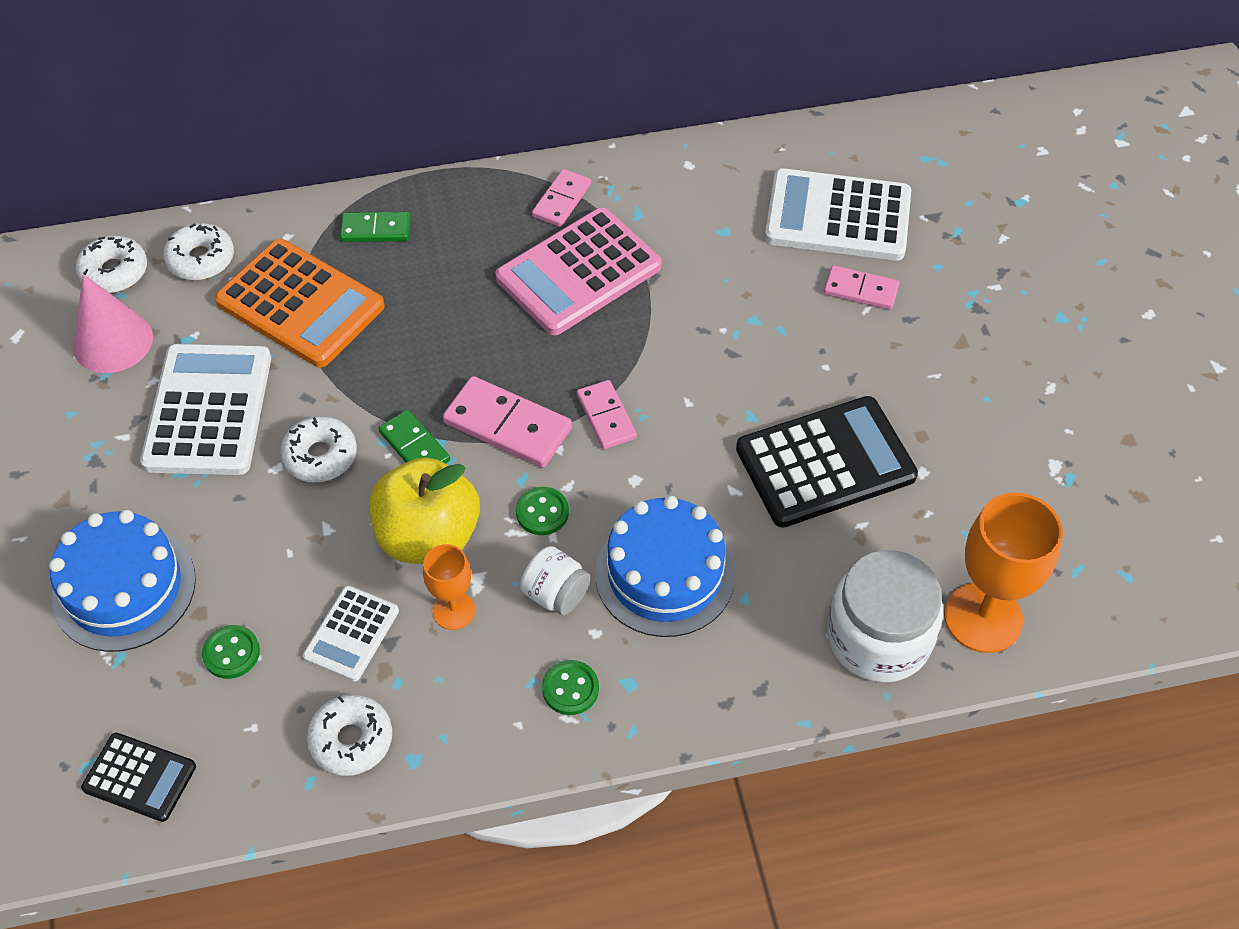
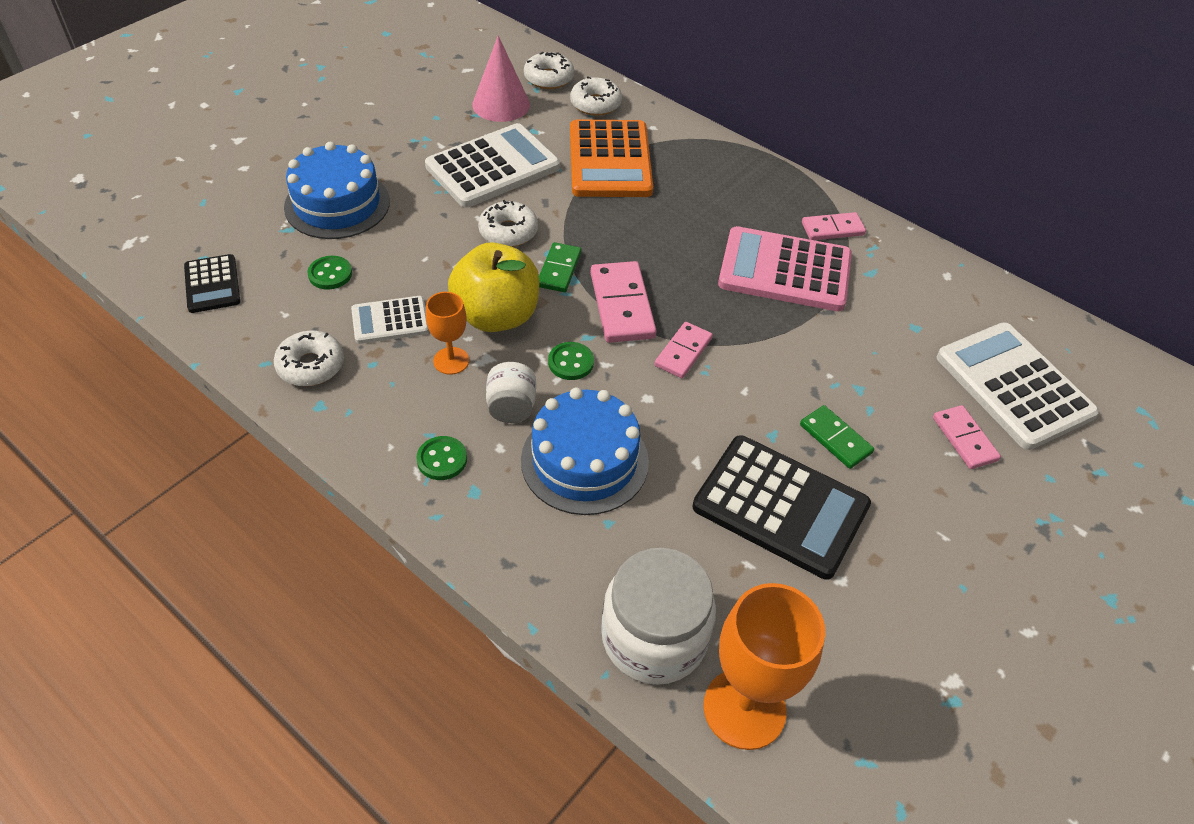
camera: 50 degrees right, 5 degrees down
(376, 229) = (703, 159): green domino -> green domino (835, 439)

